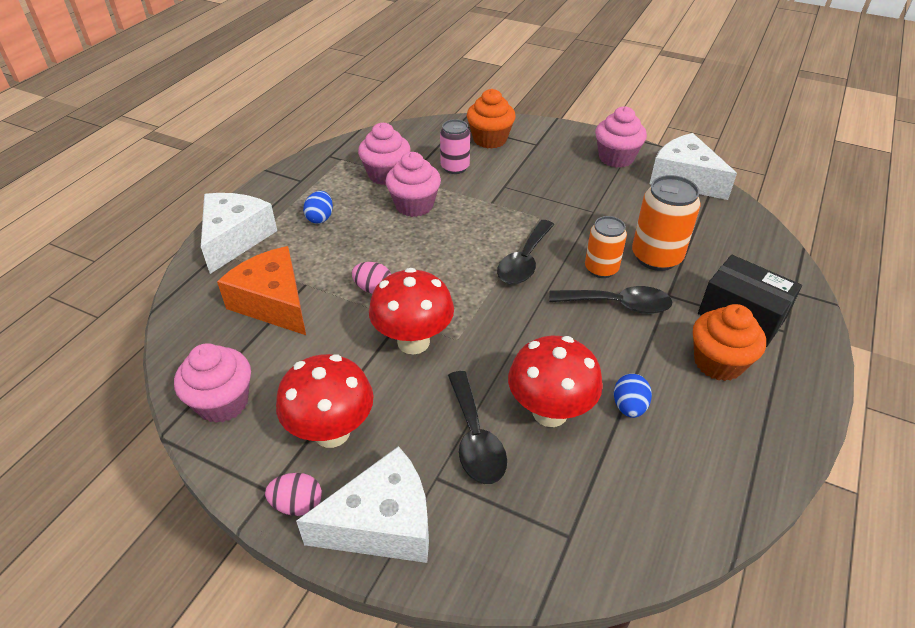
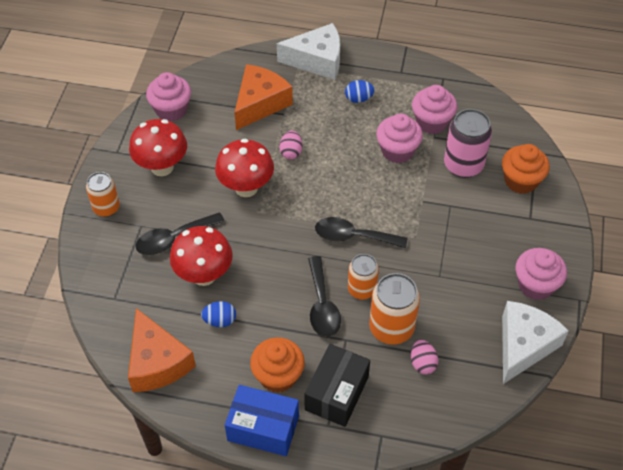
camera: 75 degrees right, 10 degrees up
(297, 504) = (111, 167): pink egg -> pink egg (422, 363)
(382, 523) = (106, 208): white cheese -> orange can
(455, 167) = (463, 165): pink can -> pink can, size x1.53
(694, 493) = (157, 362): none -> orange cheese
(795, 390) = (263, 428): none -> blue box

